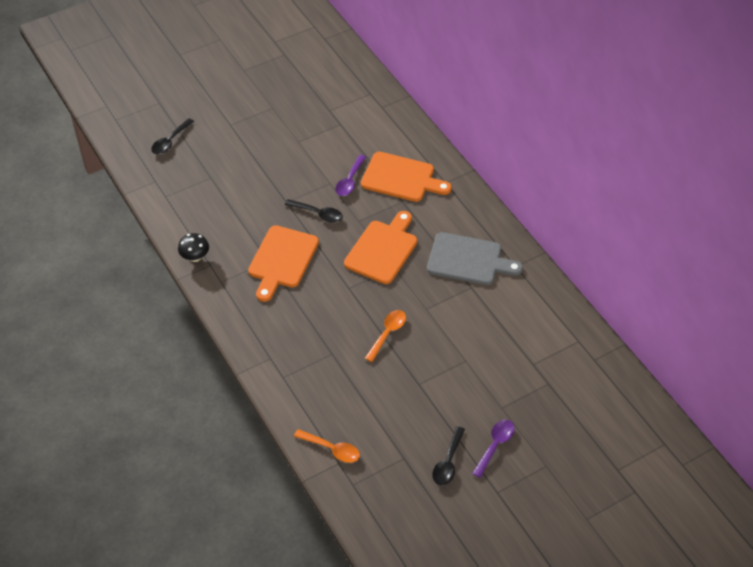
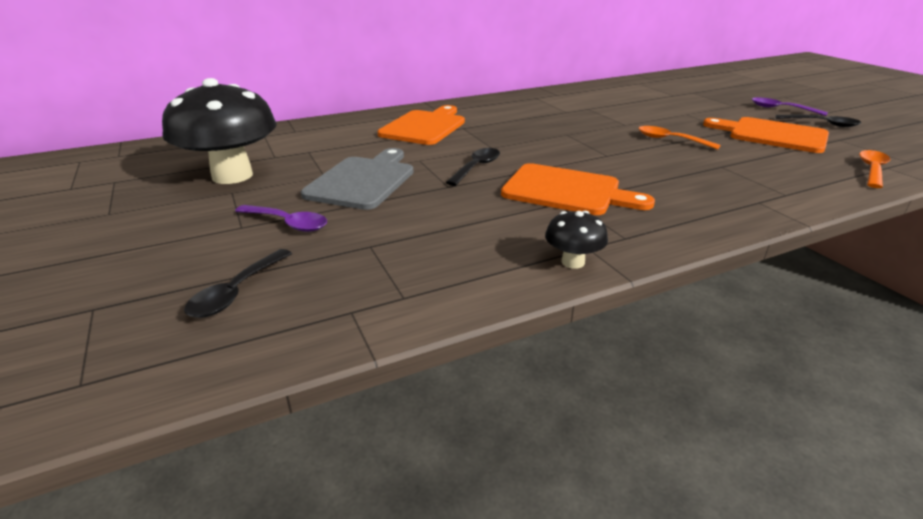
camera: 85 degrees left, 20 degrees down
(170, 141) = (236, 292): black spoon -> black spoon turned 75 degrees clockwise
(296, 100) = (232, 176): none -> black mushroom
(350, 181) = (419, 149): purple spoon -> purple spoon (288, 223)
(382, 249) = (540, 138): orange cutting board -> orange cutting board (772, 135)
(468, 260) = (551, 107): grey cutting board -> grey cutting board (363, 180)

